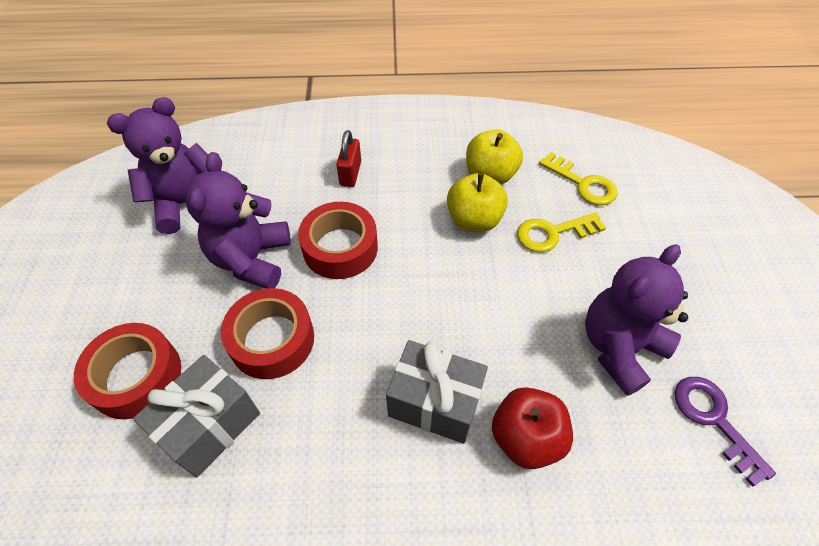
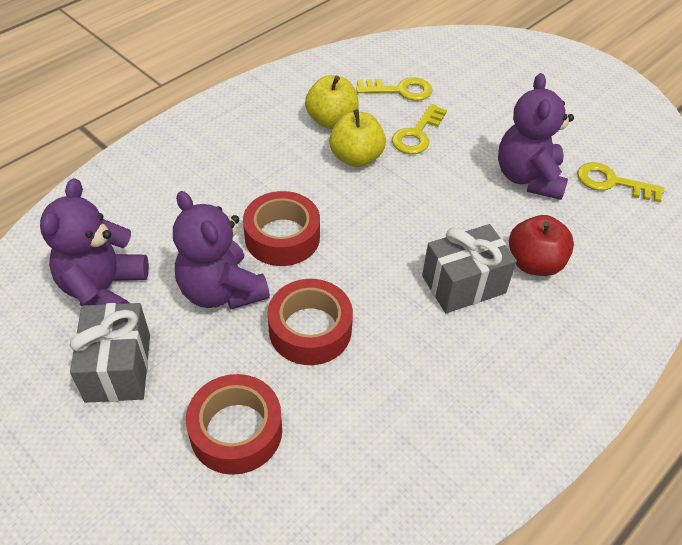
camera: 45 degrees left, 5 degrees down
(210, 425) = (336, 413): grey gift -> grey gift (118, 367)
(350, 173) = (222, 181): red padlock -> none
(714, 420) = (612, 182): purple key -> yellow key

